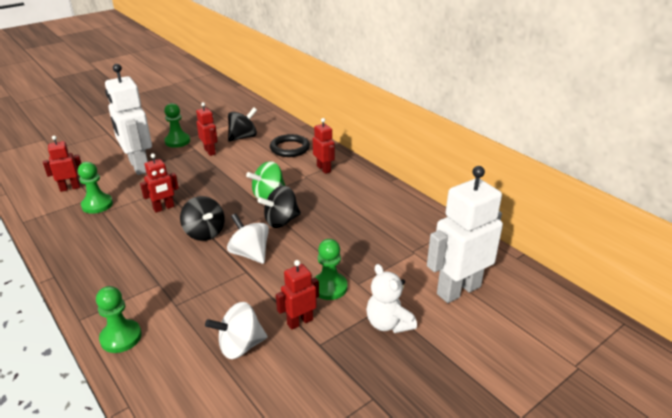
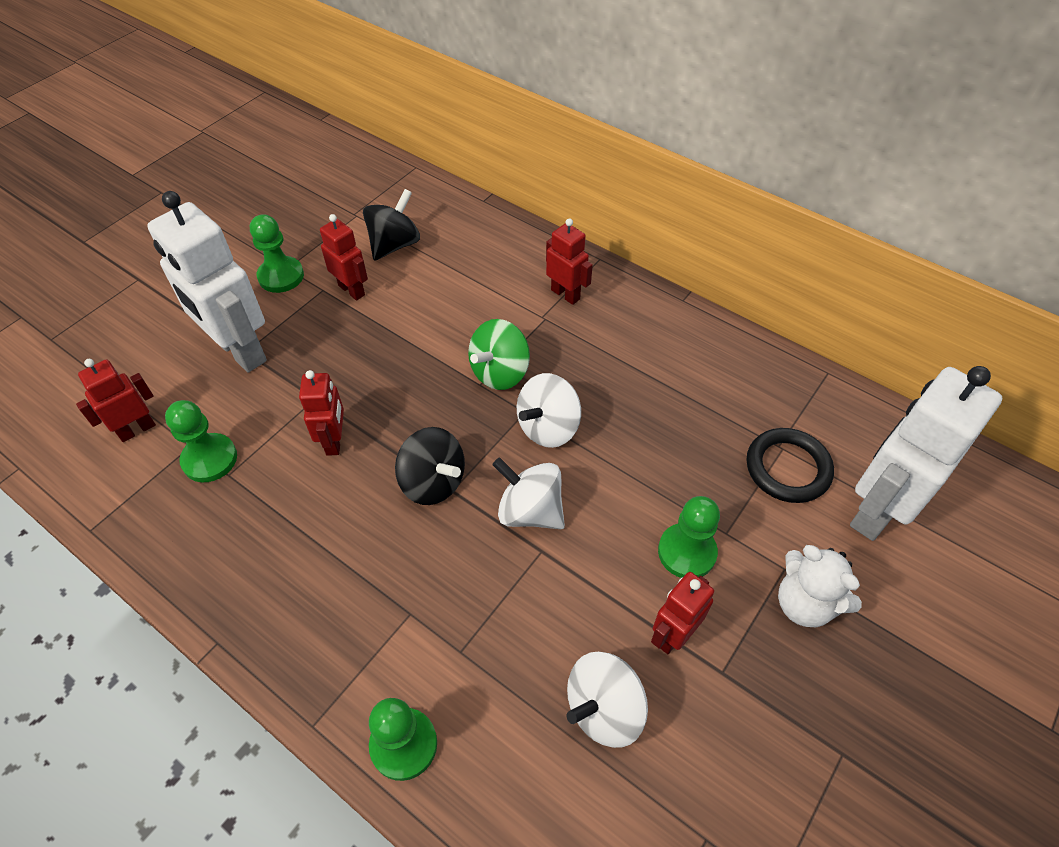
camera: 15 degrees left, 20 degrees up
(164, 208) = (334, 441): red robot -> red robot turned 45 degrees counterclockwise
(281, 221) = (548, 427): black spinning top -> white spinning top
(290, 148) = (487, 257): black ring -> black ring (787, 468)

